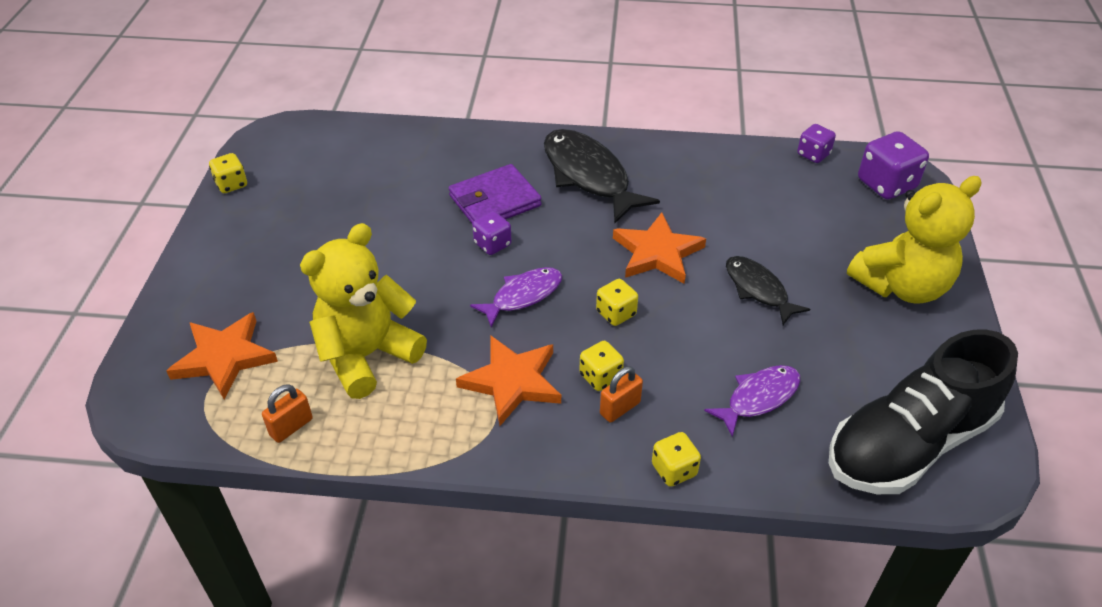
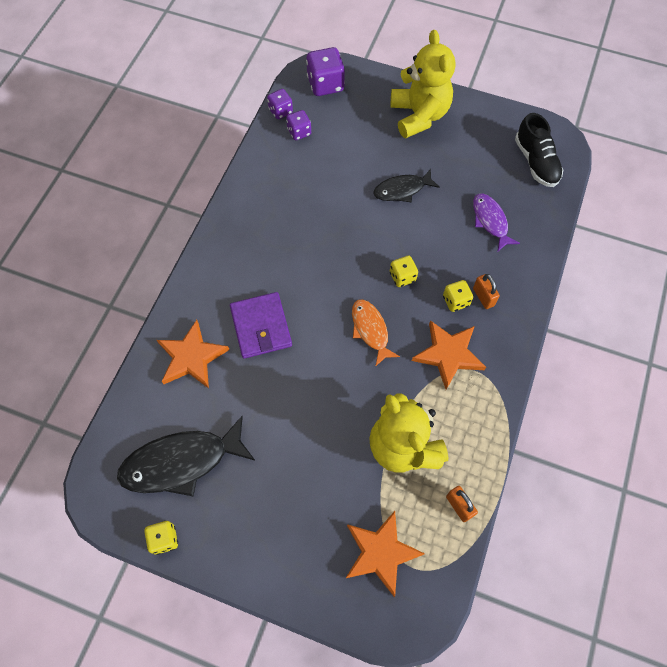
camera: 75 degrees left, 20 degrees up
(492, 244) = (310, 339): purple dice -> purple dice (299, 132)
(523, 296) = (370, 330): purple fish -> orange fish
(589, 176) = (254, 255): black fish -> black fish (181, 462)
(657, 253) = (351, 235): orange star -> orange star (191, 357)
(674, 470) = (534, 281): yellow dice -> none
(908, 443) = (536, 162): black shoe -> black shoe, size x0.61

